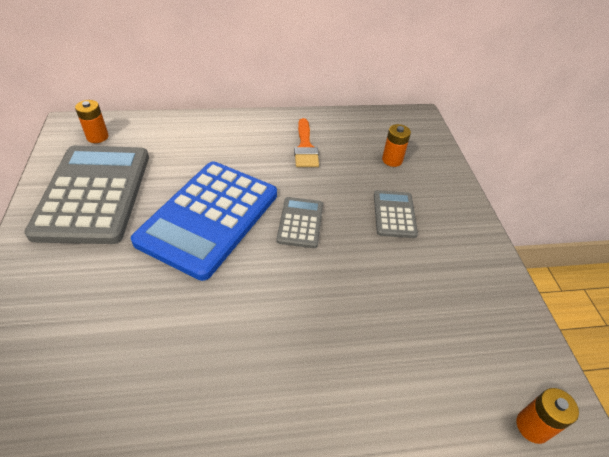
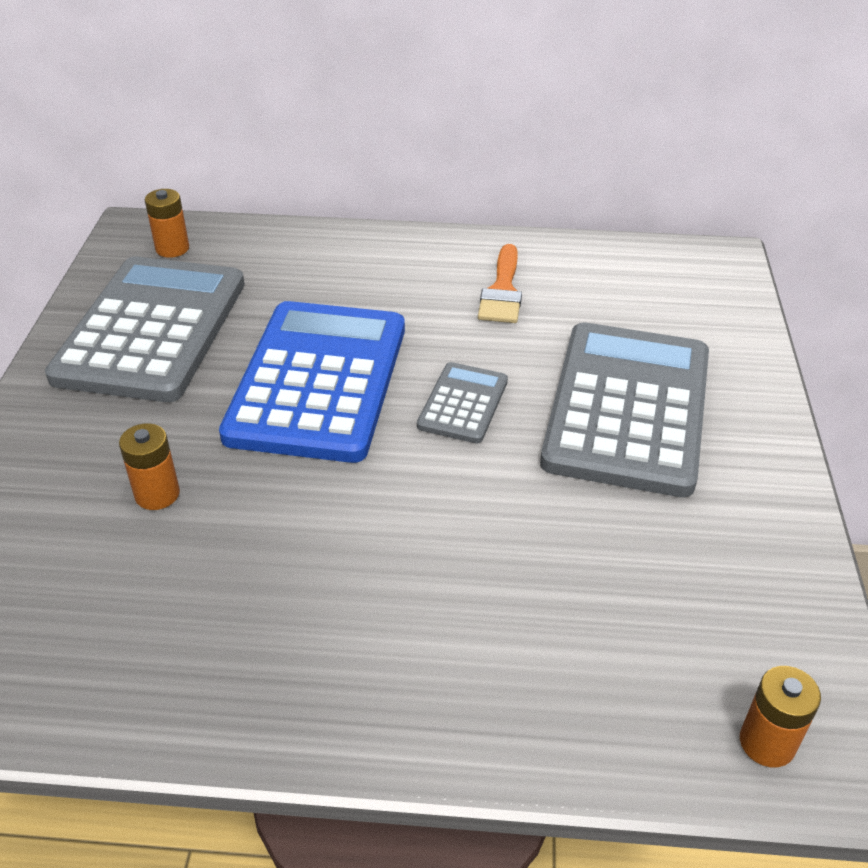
camera: 15 degrees right, 5 degrees down
(209, 218) = (318, 381): blue calculator -> blue calculator turned 150 degrees clockwise
(392, 160) = (650, 324): orange battery -> orange battery (157, 494)
(394, 214) = (627, 408): grey calculator -> grey calculator, size x2.15

